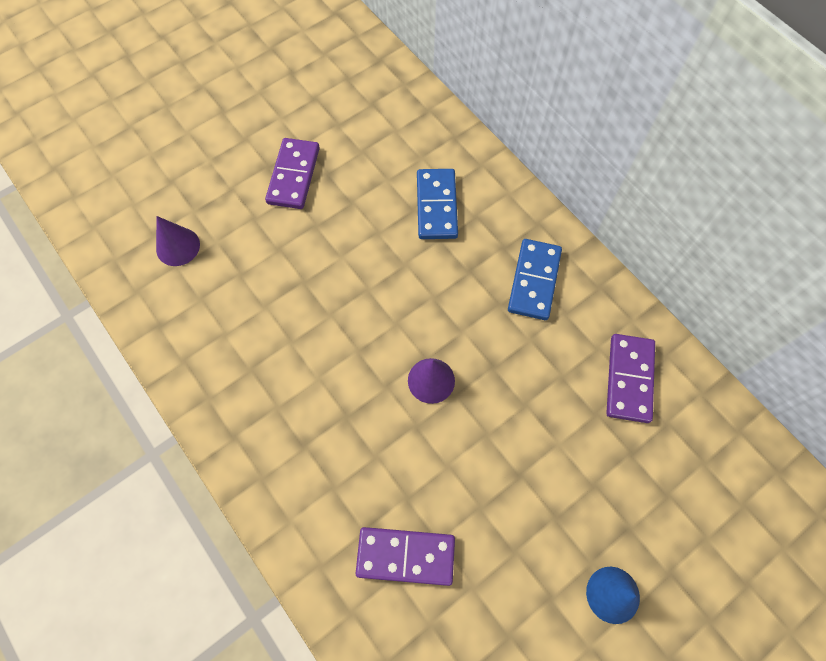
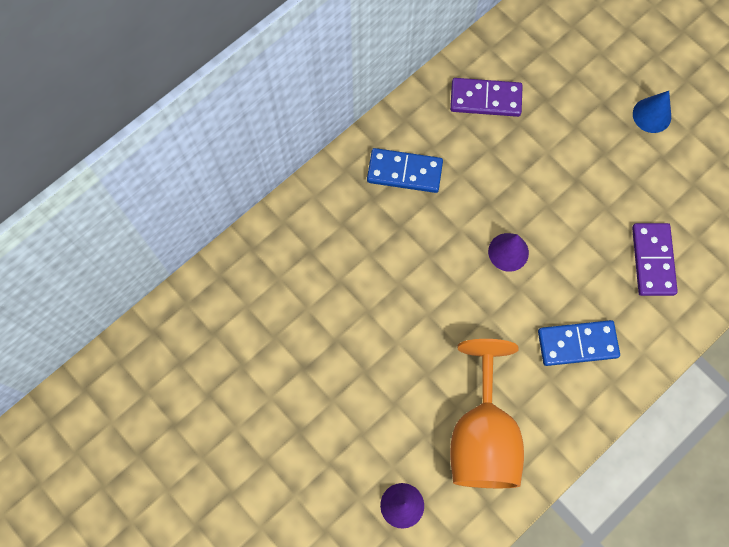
camera: 95 degrees left, 5 degrees up
(229, 328) = (482, 436): none -> orange goblet
(293, 175) = (309, 402): purple domino -> none
(436, 206) = (334, 260): blue domino -> blue domino (577, 344)

